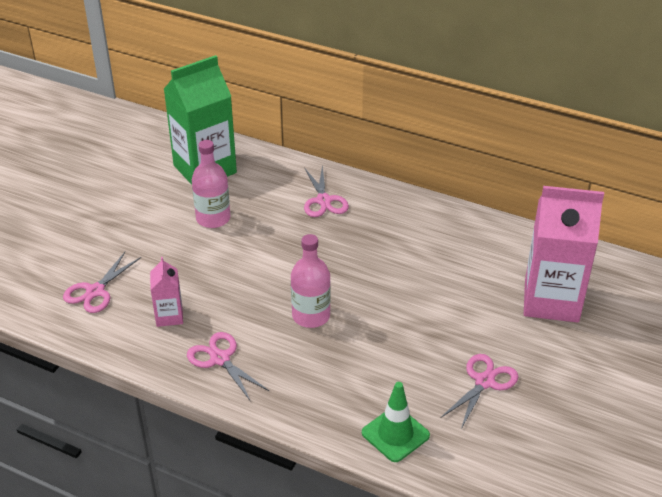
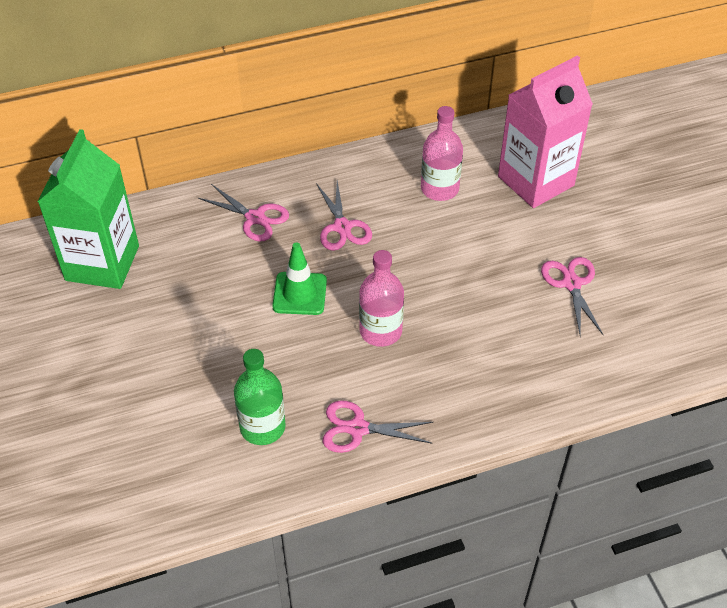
camera: 45 degrees left, 10 degrees up
(95, 291) = (160, 460): pink scissors -> pink scissors (342, 227)
(169, 316) = (262, 427): pink carton -> green bottle
(213, 218) = (177, 306): pink bottle -> pink bottle (439, 189)
(395, 434) = (565, 377): green traffic cone -> green traffic cone (299, 294)

